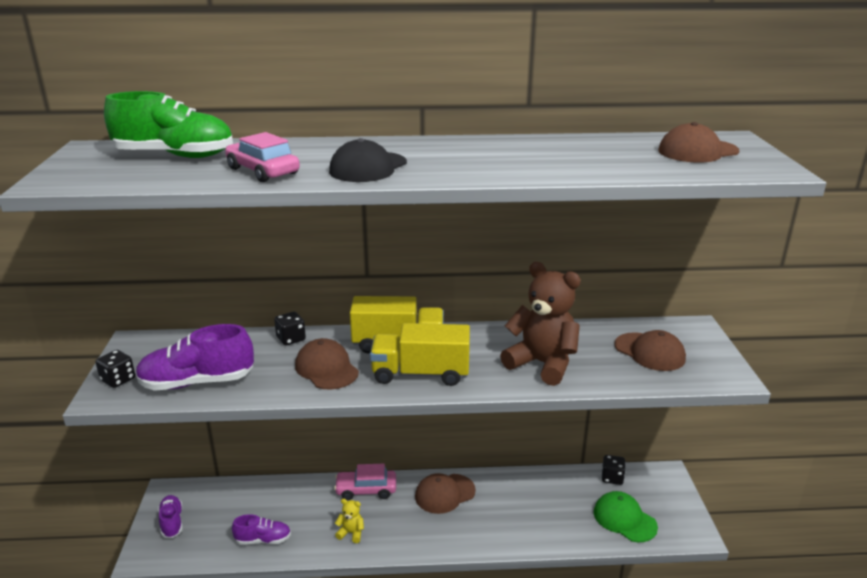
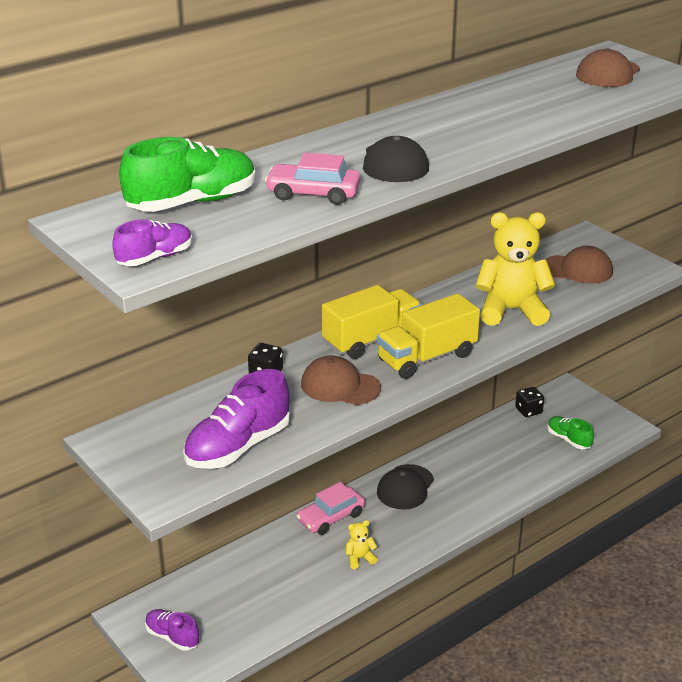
camera: 35 degrees left, 5 degrees up
(118, 380) = (153, 478): black dice -> none
(263, 540) = (284, 604): purple shoe -> purple shoe (155, 258)
(444, 493) = (405, 487): brown cap -> black cap
(542, 364) = (511, 310): brown teddy bear -> yellow teddy bear
(624, 519) = (568, 439): green cap -> green shoe

